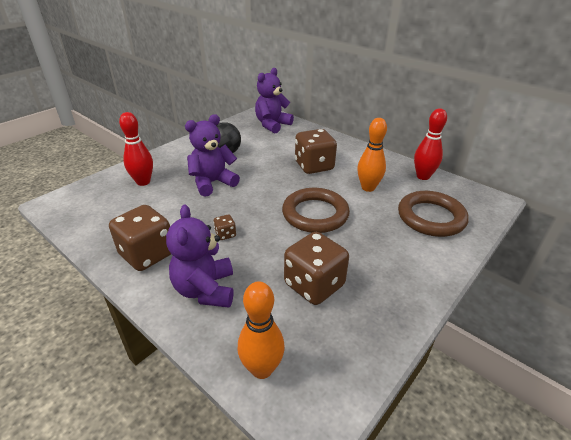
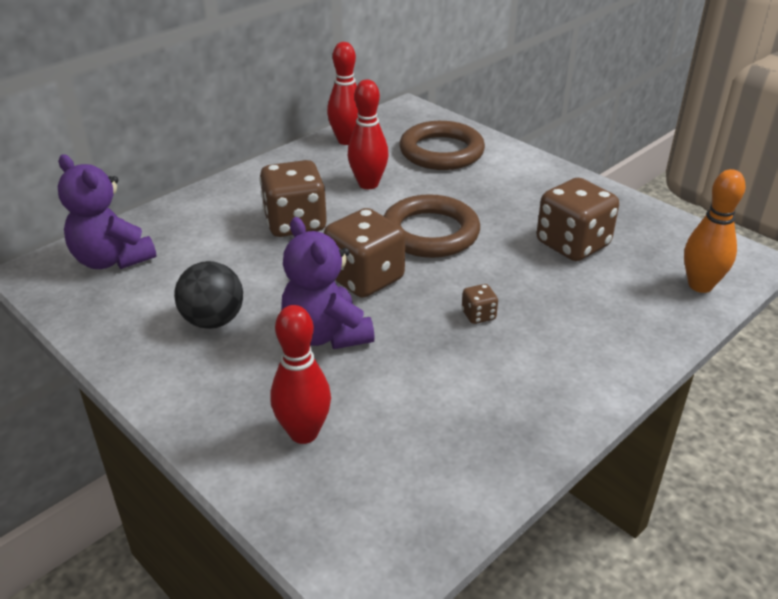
camera: 85 degrees left, 0 degrees up
(147, 254) = (531, 396): brown dice -> brown dice (365, 278)
(205, 290) = (596, 330): purple teddy bear -> none
(368, 188) = (368, 184): orange bowling pin -> red bowling pin

